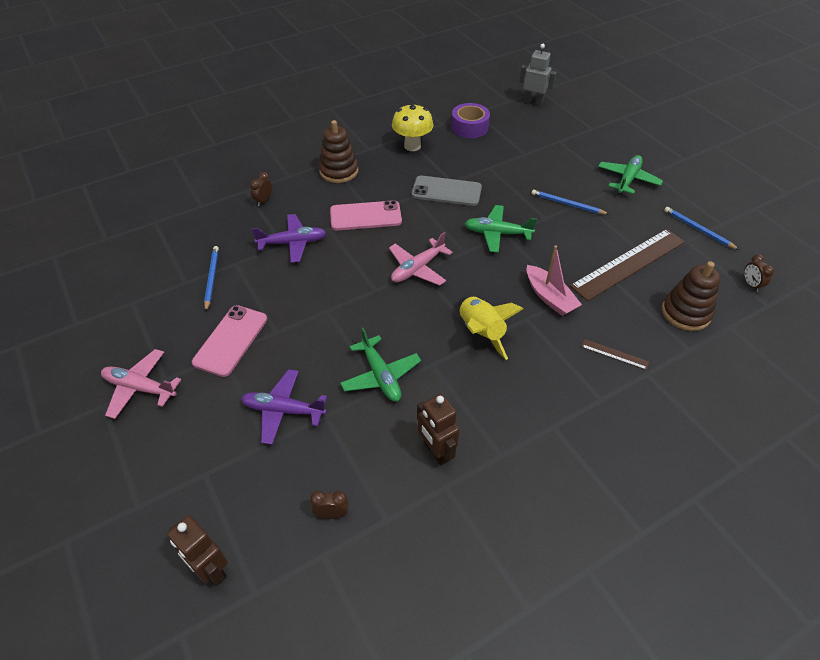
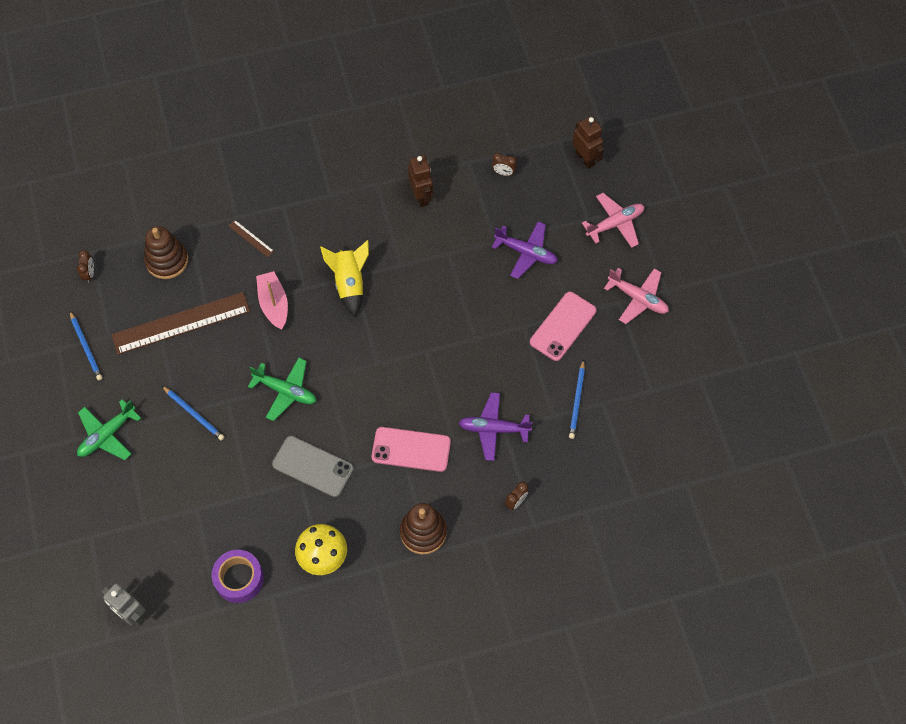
camera: 165 degrees left, 15 degrees up
(380, 375) = (445, 264): green plane -> none
(417, 268) = (380, 366): pink plane -> pink plane (615, 224)

